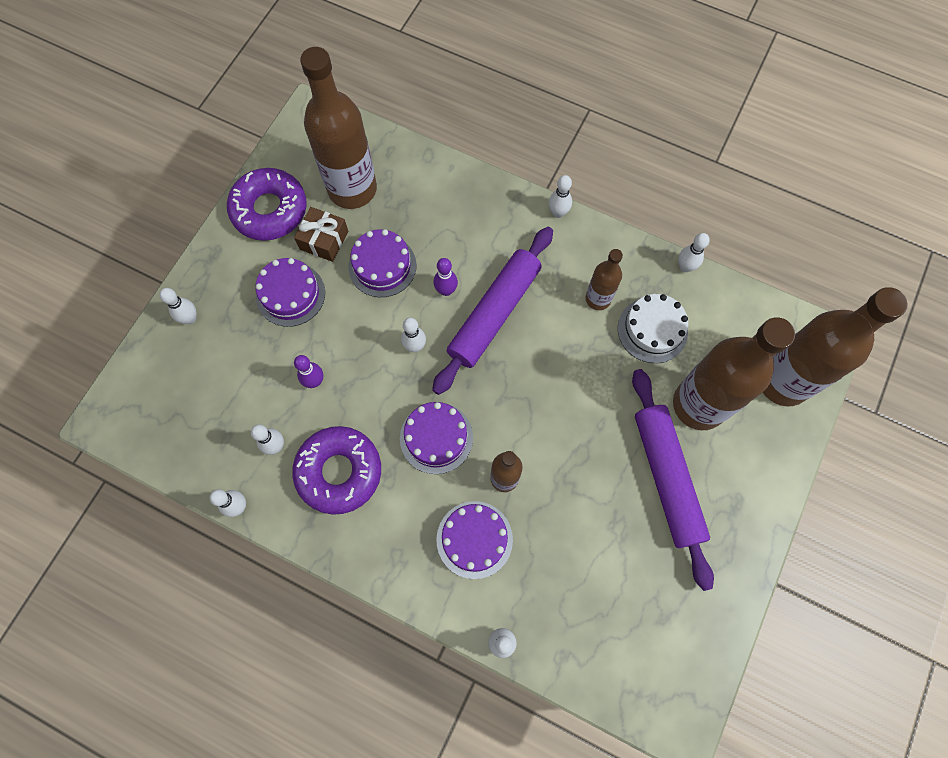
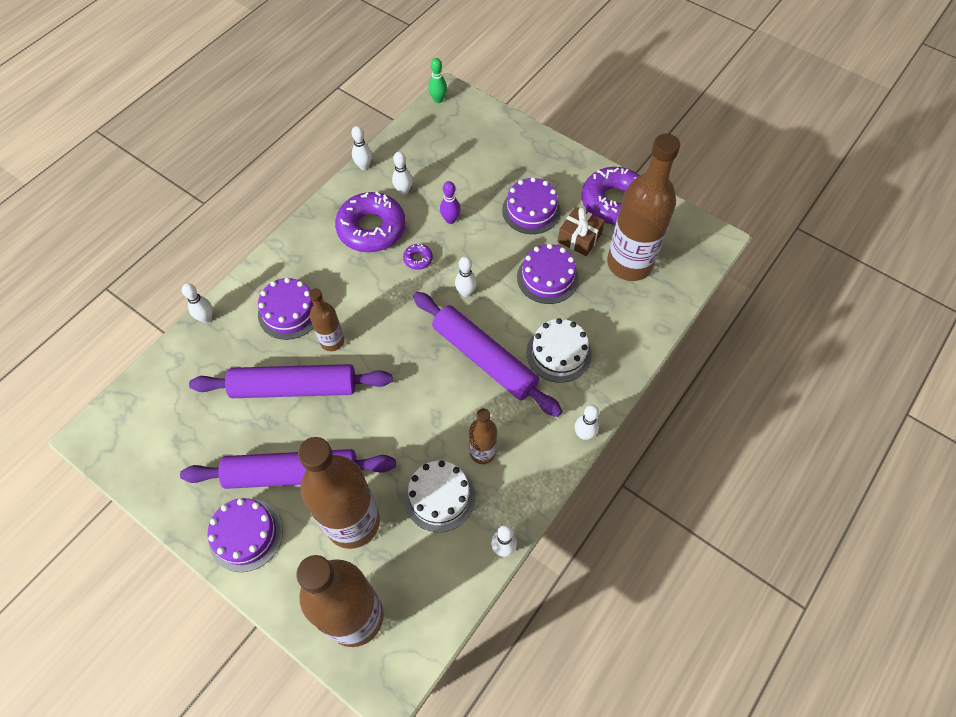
camera: 100 degrees right, 10 degrees down
(113, 434) = (438, 100): none -> green bowling pin
(190, 318) = (521, 146): white bowling pin -> none
(377, 407) = (418, 259): none -> purple donut
(436, 437) = (381, 297): purple cake -> purple cake (246, 535)
(446, 290) = (515, 323): purple bowling pin -> none
(474, 244) = (558, 353): none -> white cake
(569, 505) = (294, 387): none -> purple rolling pin

